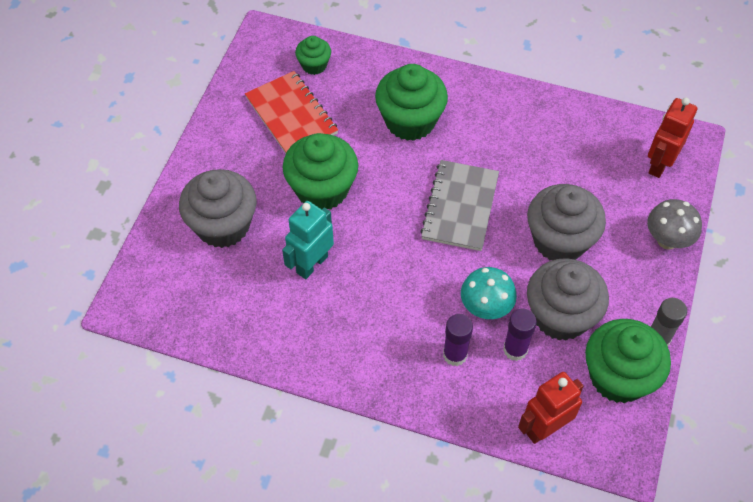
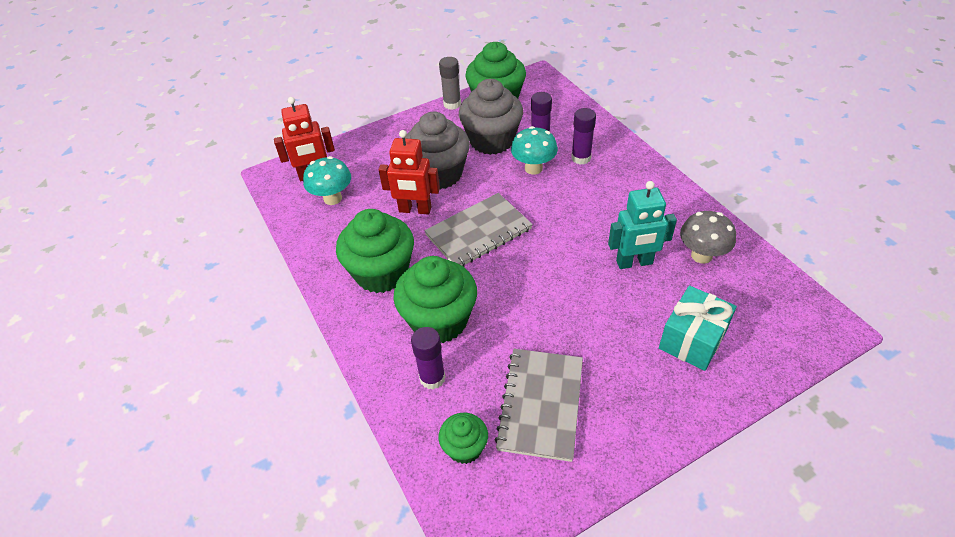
camera: 135 degrees left, 10 degrees down
(223, 225) = (692, 339): grey cupcake -> turquoise gift
(291, 116) = (541, 404): red notebook -> grey notebook
(322, 189) = (574, 313): green cupcake -> green cupcake (381, 273)
(374, 86) = (432, 378): none -> purple glue stick
(544, 428) = (565, 105): red robot -> red robot (415, 210)
(612, 155) = (332, 198): none -> turquoise mushroom
(667, 240) = (376, 138): grey mushroom -> grey mushroom (701, 255)

